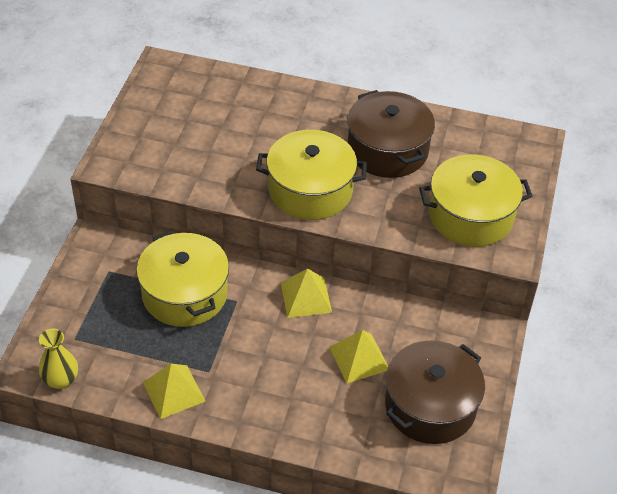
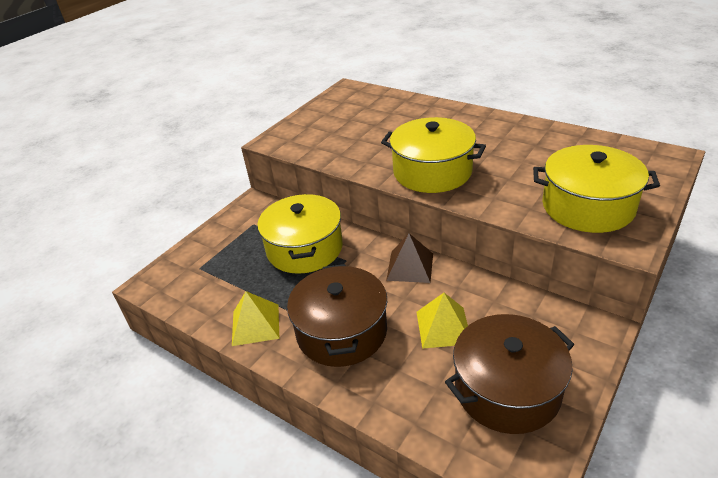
camera: 25 degrees right, 10 degrees down
(61, 380) = (169, 298): yellow vase -> none
(306, 297) = (410, 266): yellow pyramid -> brown pyramid
(387, 150) = (515, 150): brown pot -> brown pot (341, 331)

